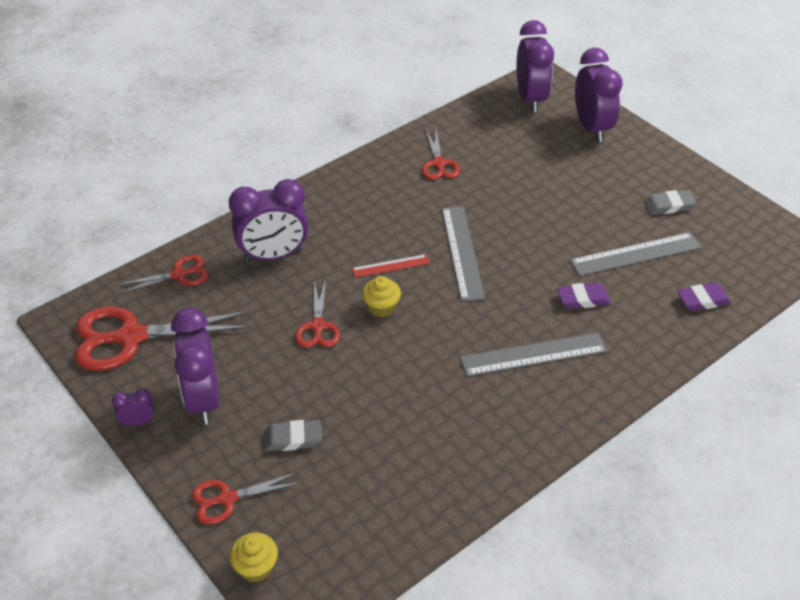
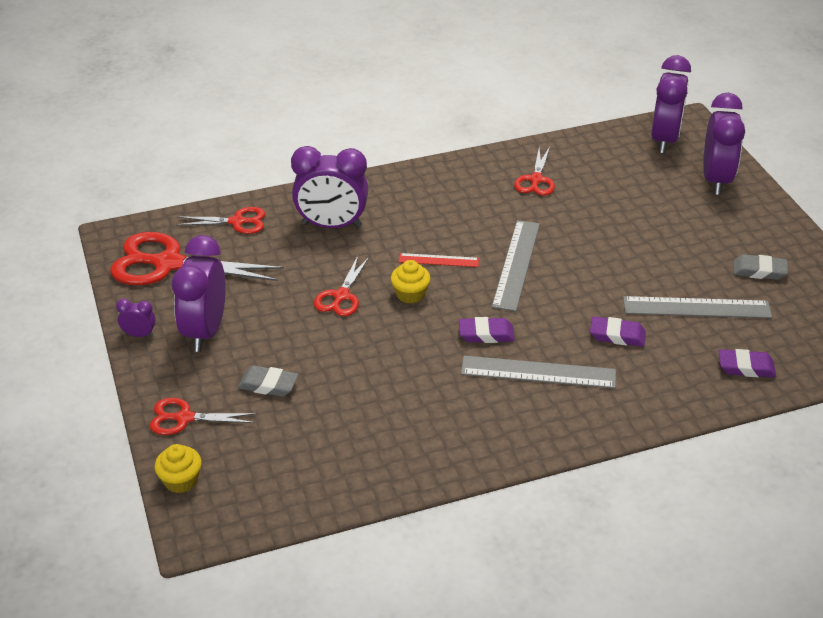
camera: 20 degrees right, 5 degrees down
(469, 329) = (486, 334): none -> purple eraser

